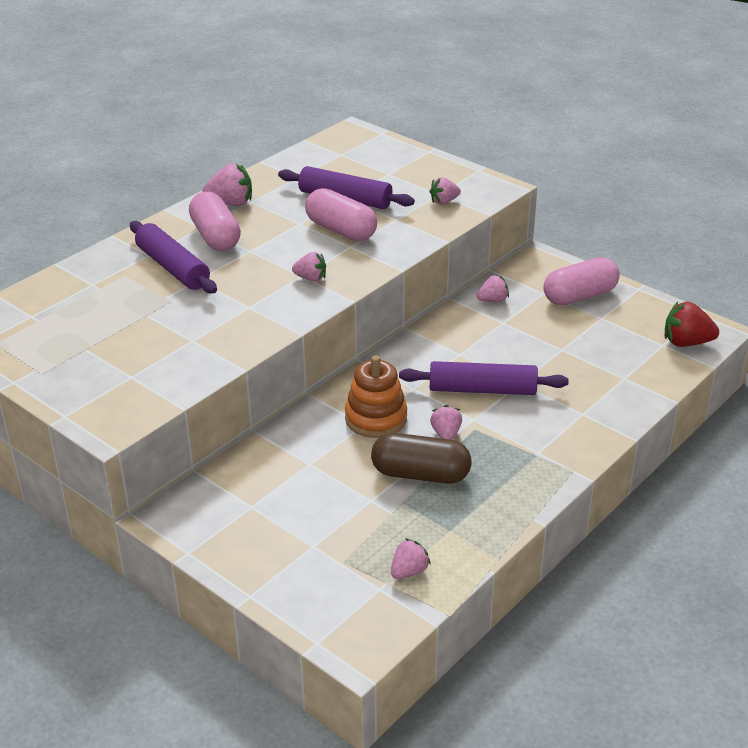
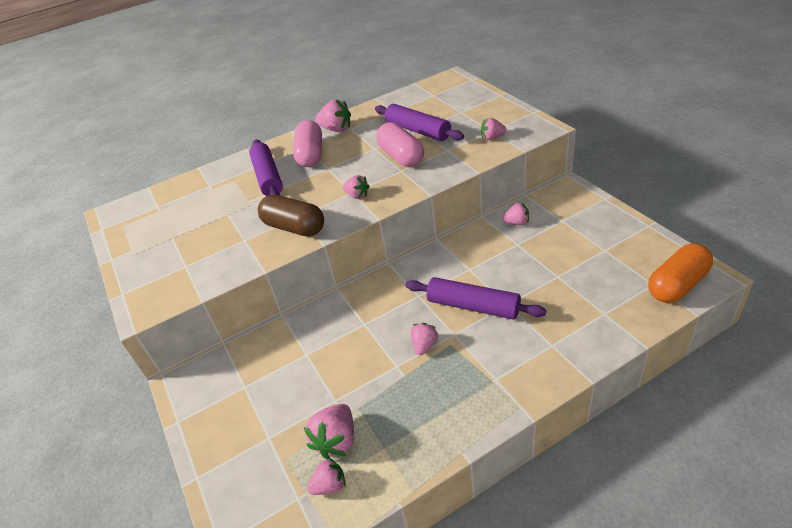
camera: 25 degrees right, 5 degrees up
(376, 418) = (376, 320): orange stacking toy -> none
(394, 534) = (336, 440): none -> pink strawberry
(420, 474) = (386, 382): brown capsule -> brown capsule (294, 227)
(580, 296) = (592, 227): pink capsule -> none
(686, 342) = (677, 285): red strawberry -> orange capsule

